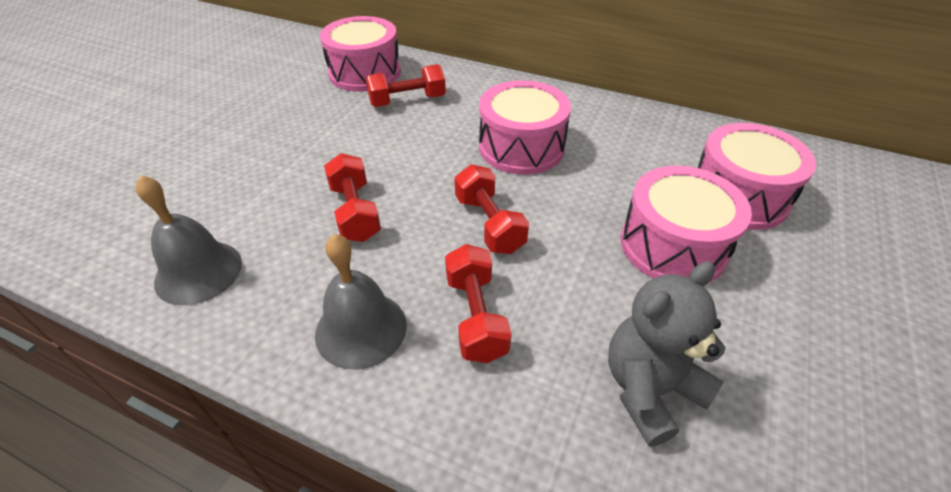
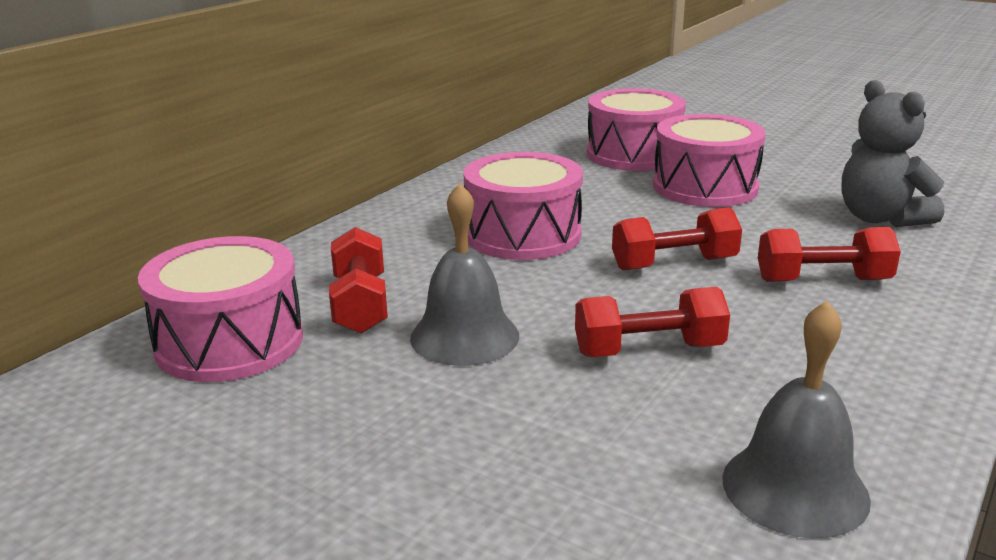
camera: 80 degrees left, 20 degrees down
(361, 329) = (863, 345): grey bell -> grey bell (464, 336)

